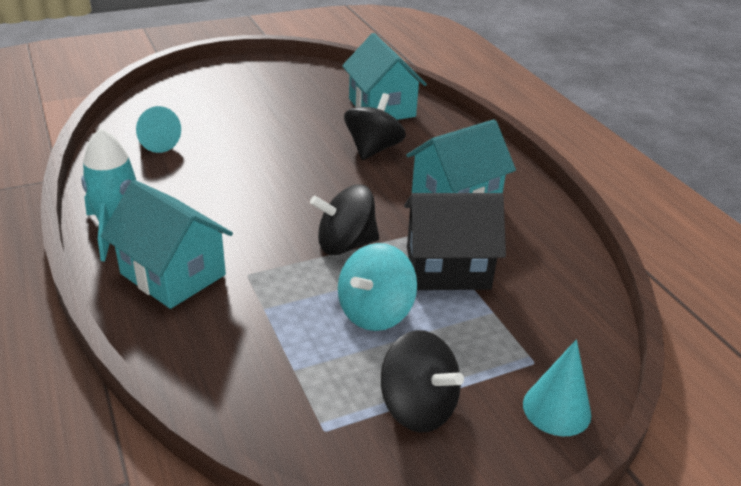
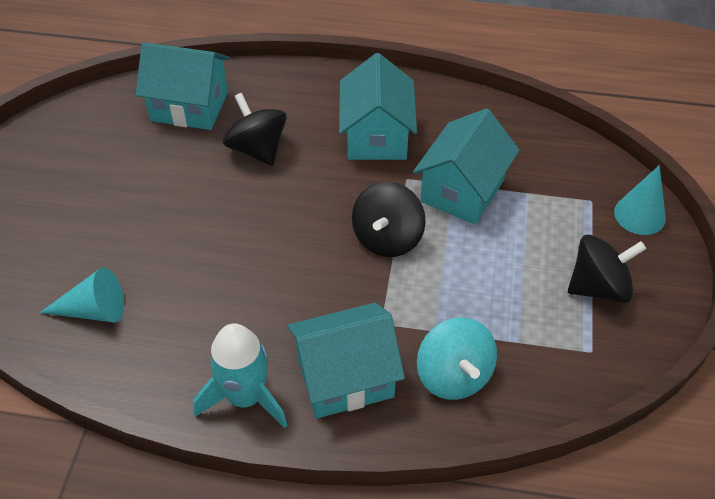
camera: 55 degrees left, 15 degrees up
(375, 312) = (486, 261): turquoise spinning top -> turquoise spinning top (454, 375)
(447, 268) = (462, 190): black house -> turquoise house

